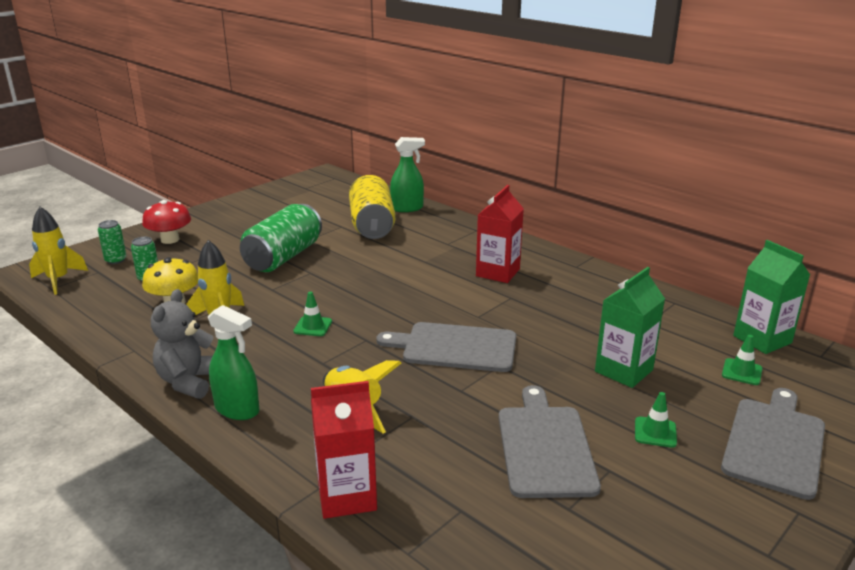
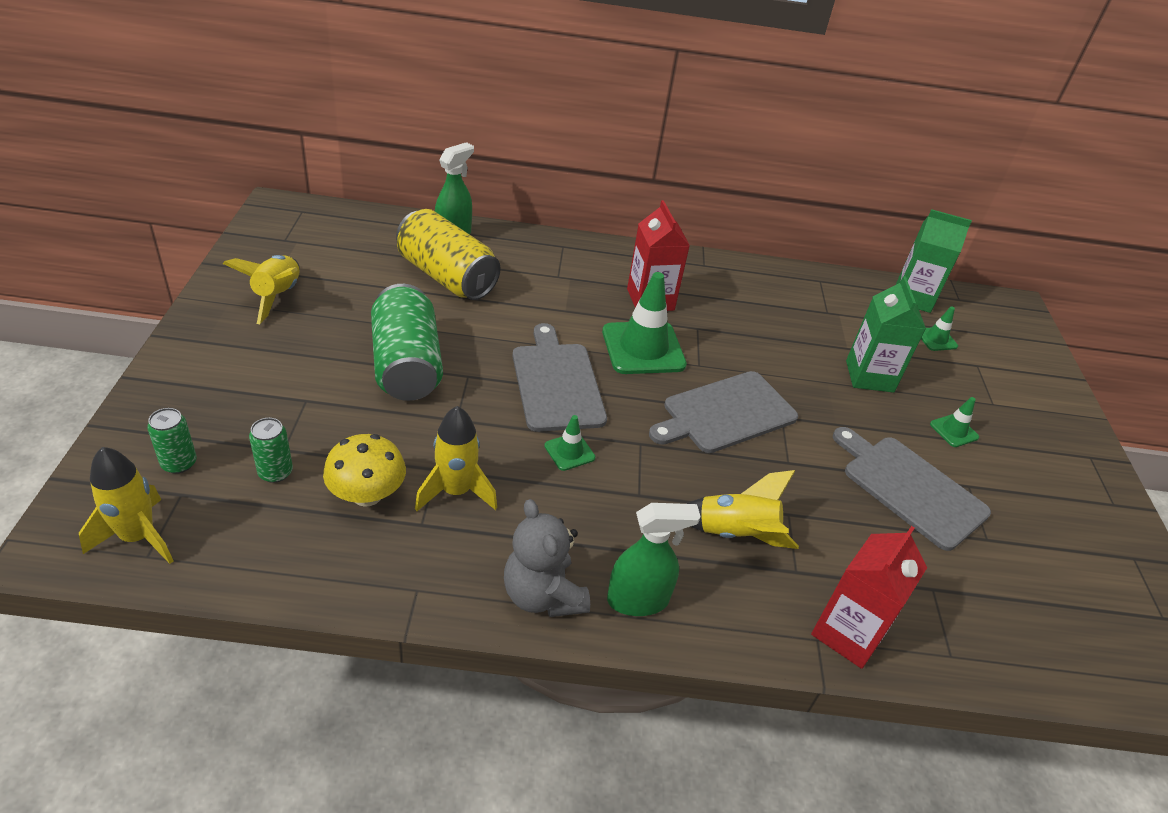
camera: 45 degrees left, 15 degrees up
(170, 240) = (212, 395): red mushroom -> none
(263, 210) = (277, 296): none -> yellow rocket
(449, 295) = (643, 348): none -> green traffic cone
(774, 443) = (1021, 401): grey cutting board -> grey cutting board (556, 383)

